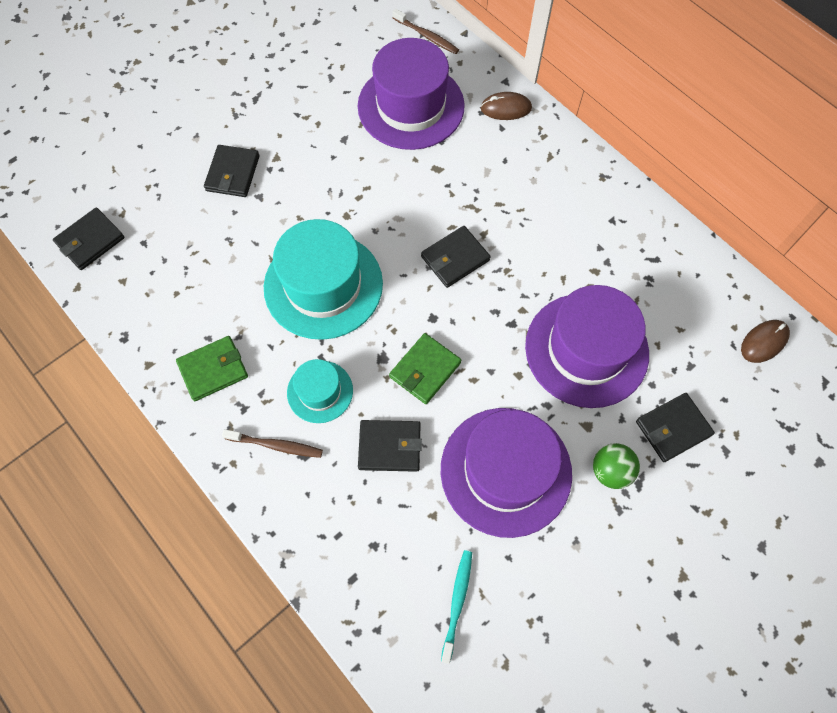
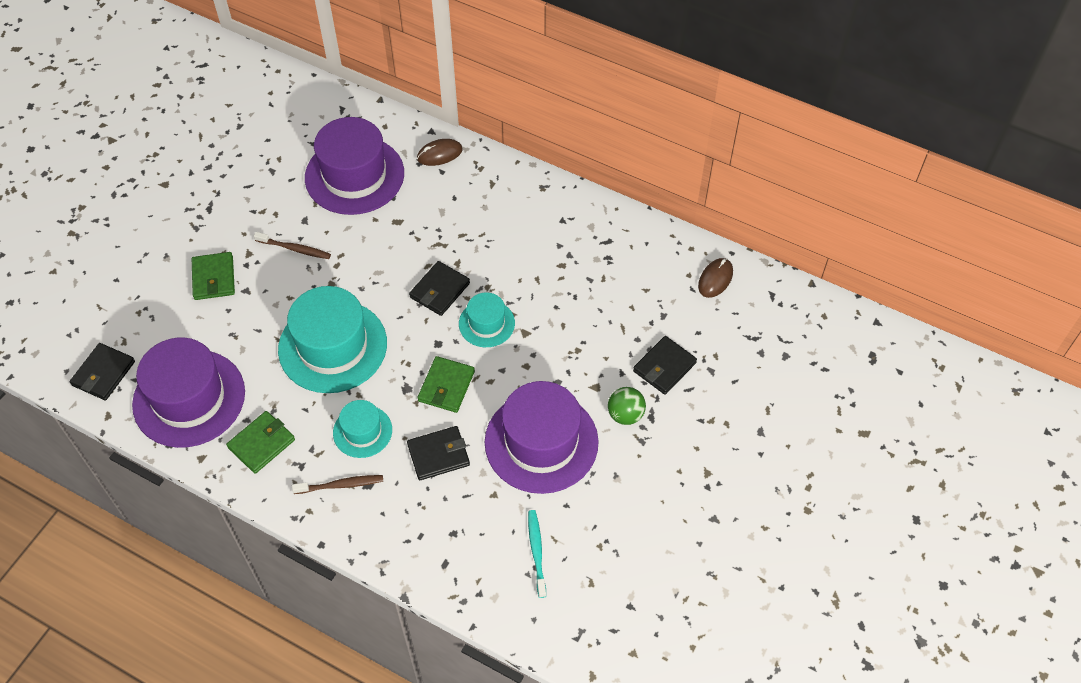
camera: 20 degrees left, 10 degrees down
(233, 173) = (214, 278): black wallet -> green wallet
(427, 36) = (347, 111): brown toothbrush -> brown toothbrush (295, 249)
(492, 312) = (486, 323): none -> turquoise hat
(586, 349) = (575, 329): purple hat -> purple hat (189, 398)

